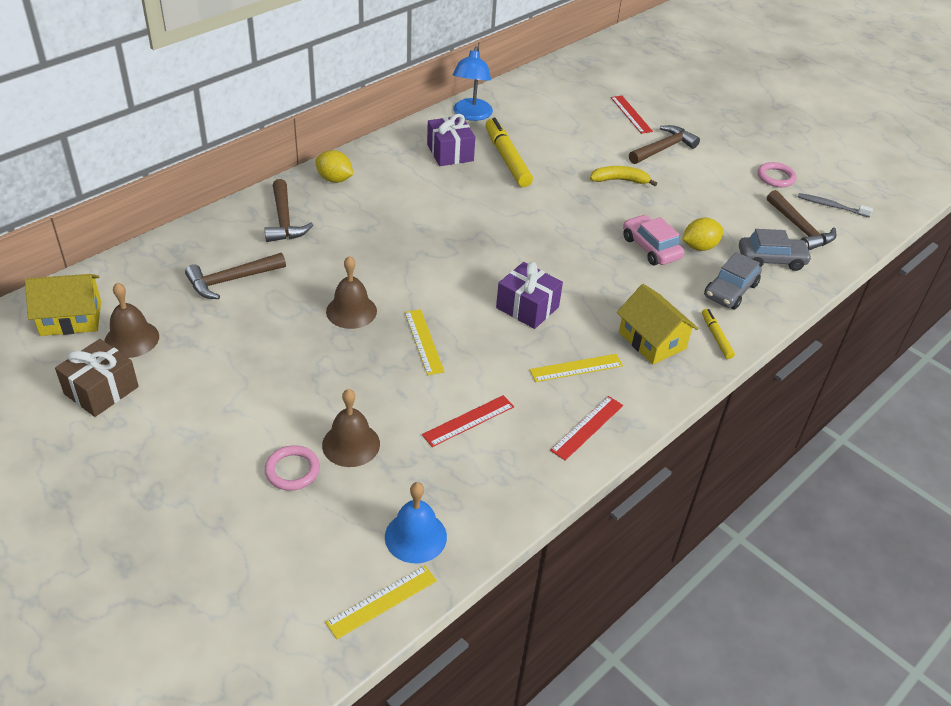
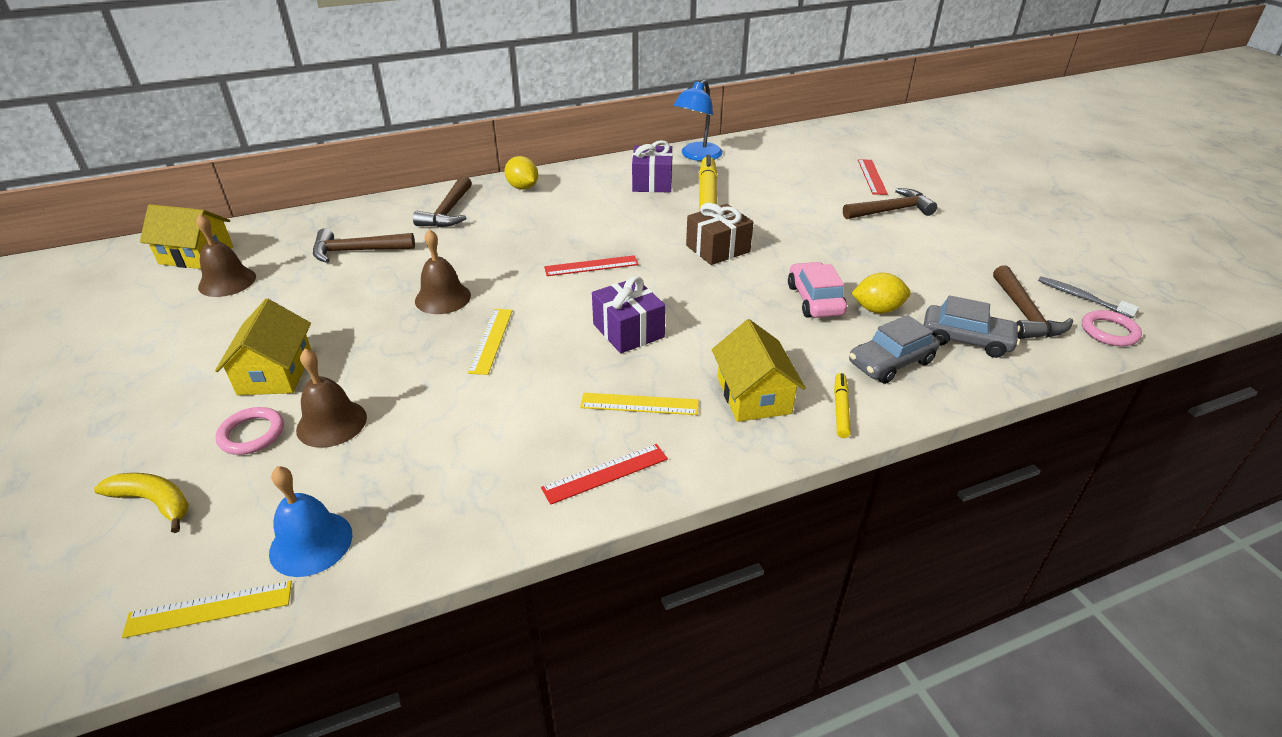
camera: 25 degrees right, 5 degrees down
(101, 390) = (160, 318): brown gift -> brown gift (717, 249)
(263, 414) = (275, 373): none -> yellow house
(468, 421) = (474, 430): red ruler -> red ruler (591, 266)
(619, 180) = (819, 231): yellow banana -> yellow banana (154, 502)
(776, 177) = (1019, 257): pink ring -> pink ring (1109, 331)

